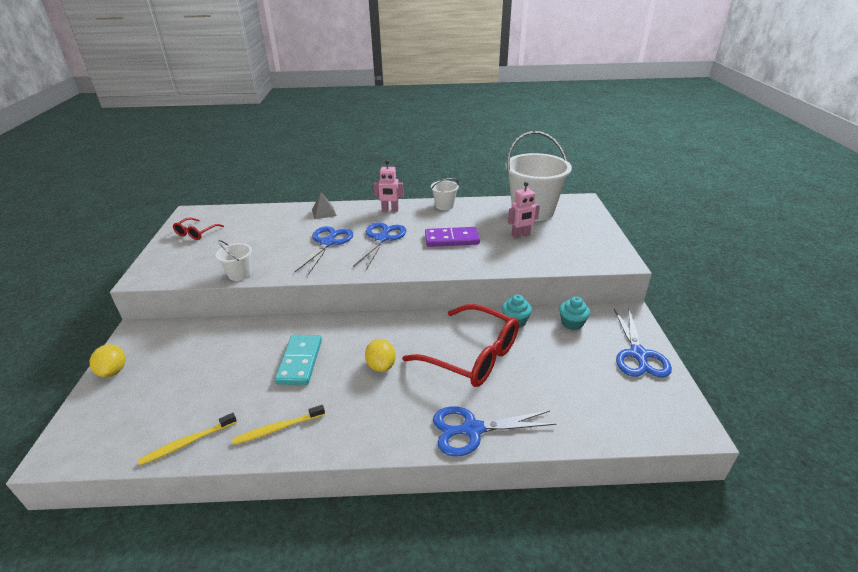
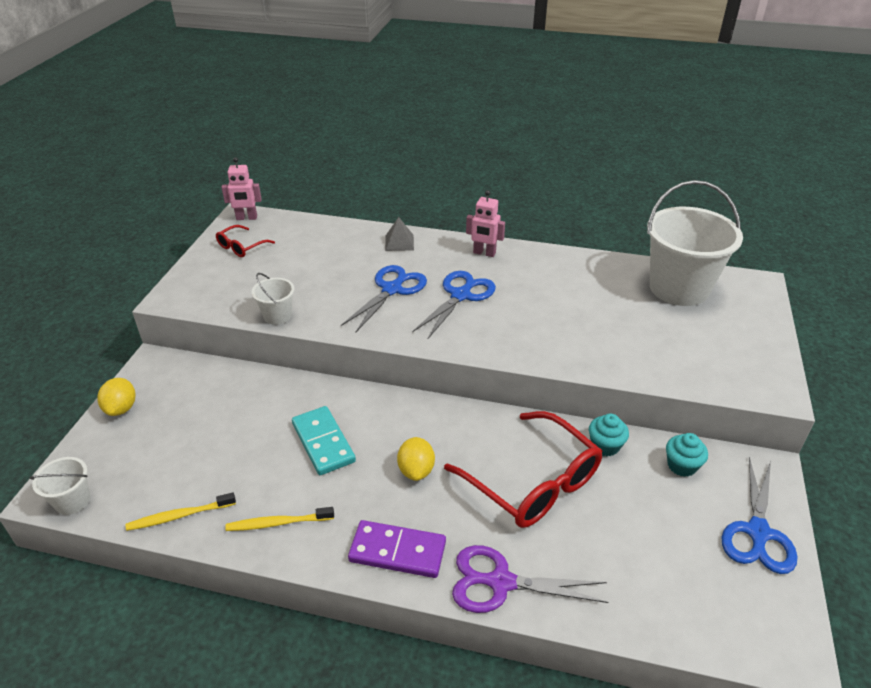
camera: 15 degrees right, 5 degrees up
(300, 361) = (323, 442): turquoise domino -> turquoise domino turned 45 degrees counterclockwise
(444, 206) = (558, 258): white bucket -> white bucket (72, 501)
(452, 239) = (551, 313): purple domino -> purple domino (397, 552)
(472, 429) = (501, 582): blue scissors -> purple scissors
(520, 235) = (647, 325): pink robot -> pink robot (246, 218)

